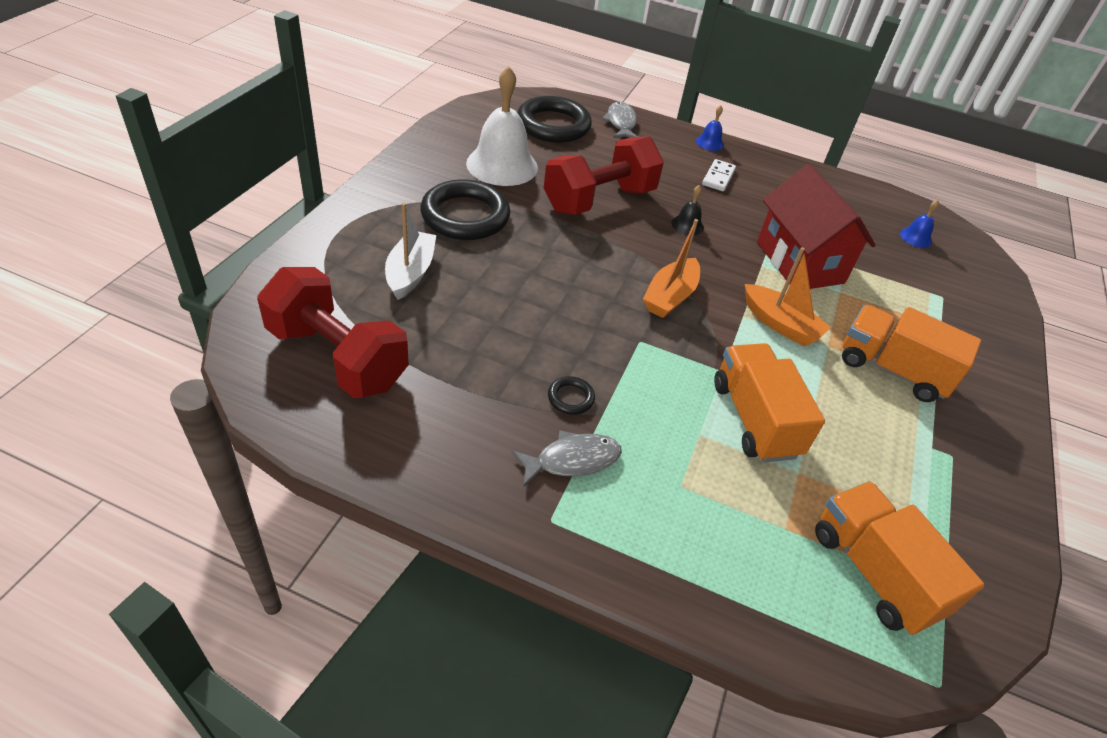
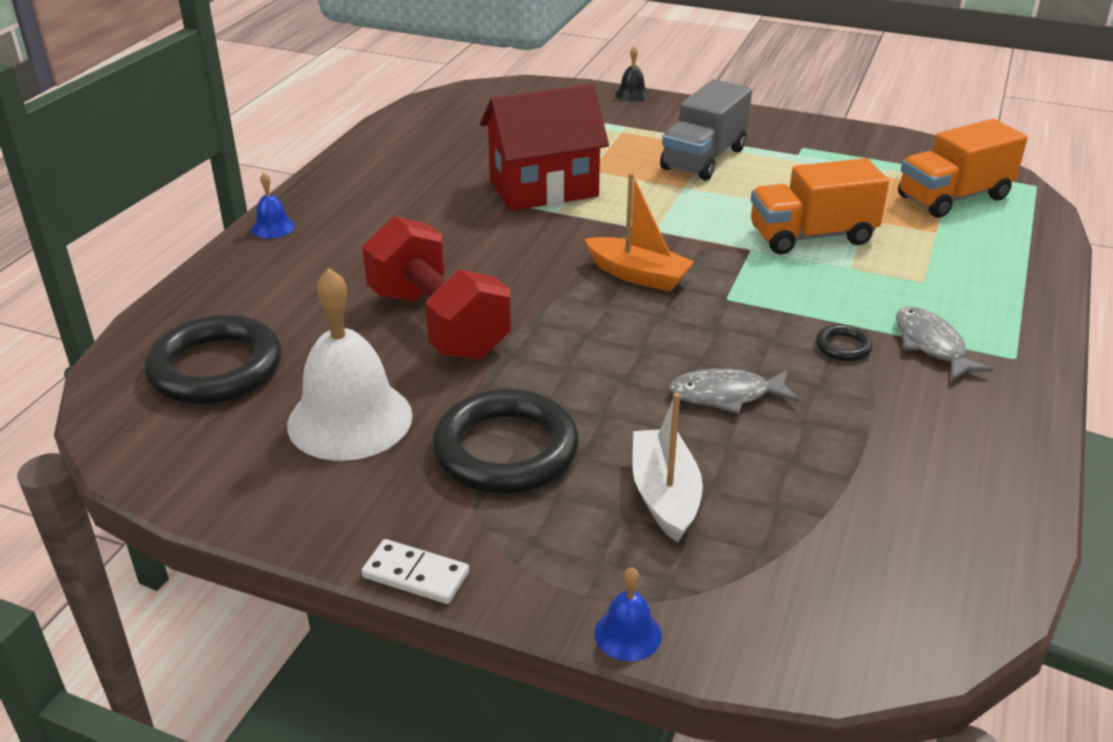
camera: 85 degrees left, 10 degrees down
(337, 357) = (873, 546): red dumbbell -> none
(410, 272) = (664, 495): white boat -> white boat turned 75 degrees clockwise
(621, 123) = (210, 301): grey fish -> grey fish (726, 395)
(687, 225) = (485, 256): black bell -> black bell (632, 94)
(718, 177) = (366, 226): white domino -> white domino (415, 575)
(780, 324) = (660, 209): orange boat -> none
(892, 370) = (704, 159): orange truck -> grey truck
(916, 237) = (477, 117): blue bell -> blue bell (628, 634)

